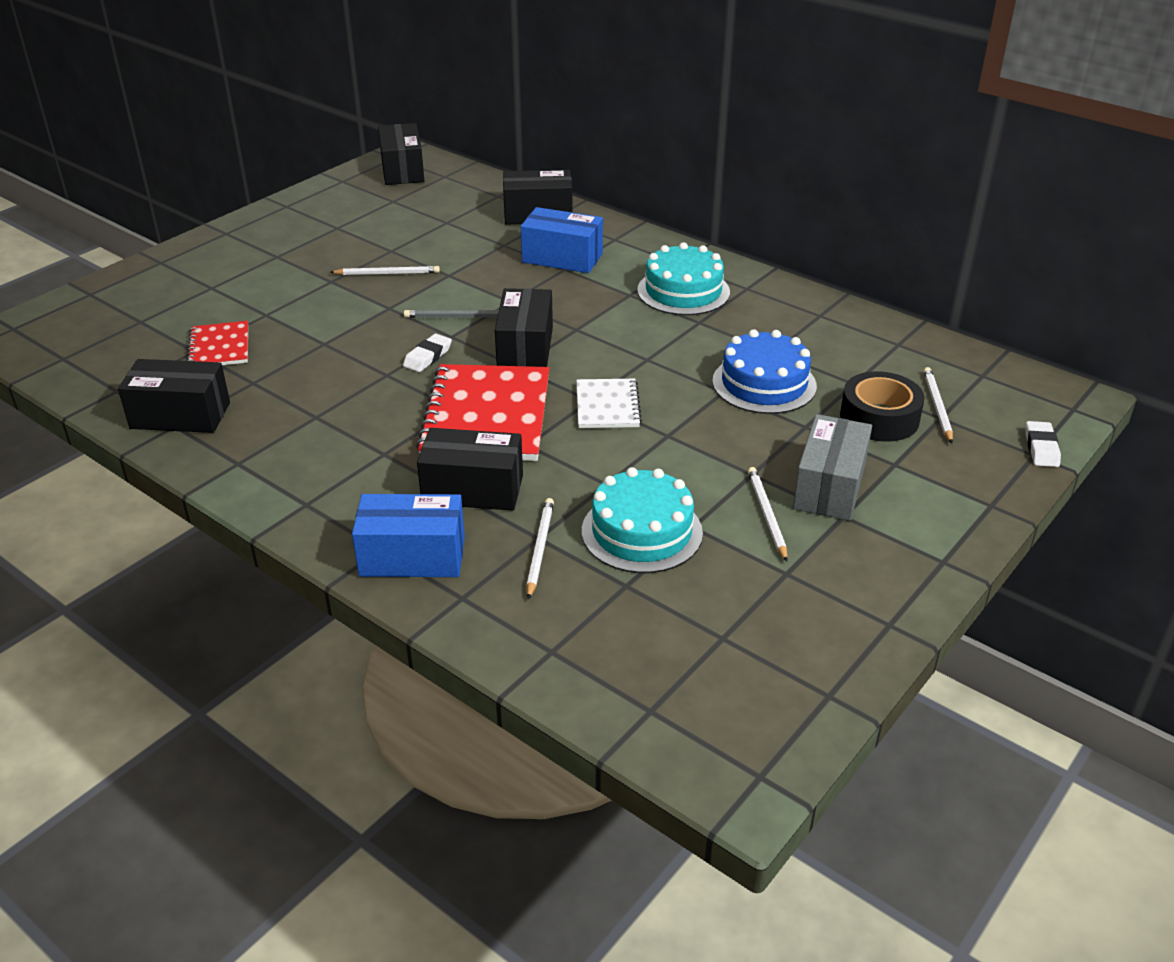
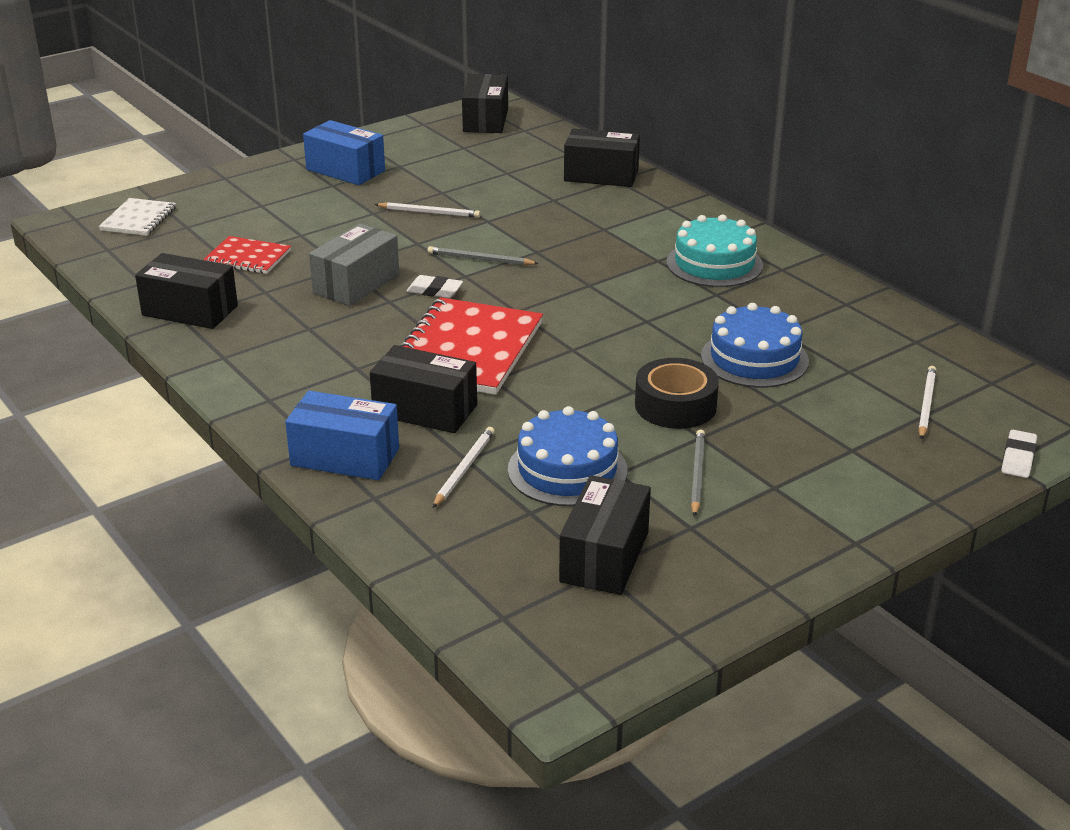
camera: 15 degrees right, 5 degrees down
(219, 347) = (248, 257): red notebook -> red notebook turned 75 degrees counterclockwise
(428, 357) = (434, 291): white eraser -> white eraser turned 60 degrees clockwise
(525, 348) = (531, 295): black box -> black box (604, 557)
(562, 258) = (606, 218): blue box -> blue box (345, 170)
(607, 406) = (587, 357): white notebook -> white notebook (138, 219)
(641, 532) = (567, 470): turquoise cake -> blue cake
(766, 514) = (697, 474): white pencil -> grey pencil
(829, 487) = (773, 460): grey box -> grey box (356, 284)
(879, 418) = (858, 406): black tape -> black tape (675, 405)

